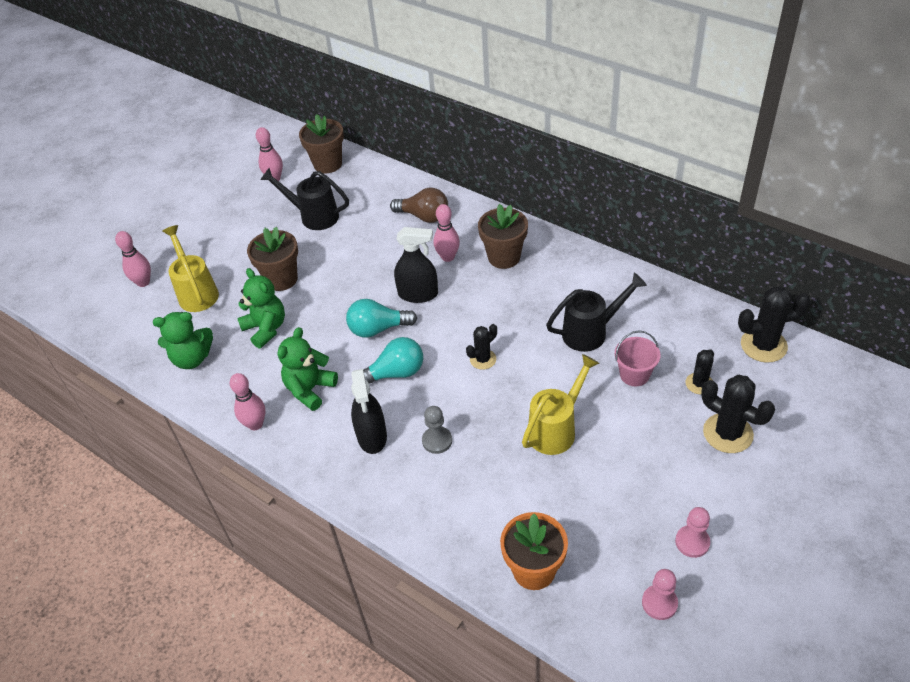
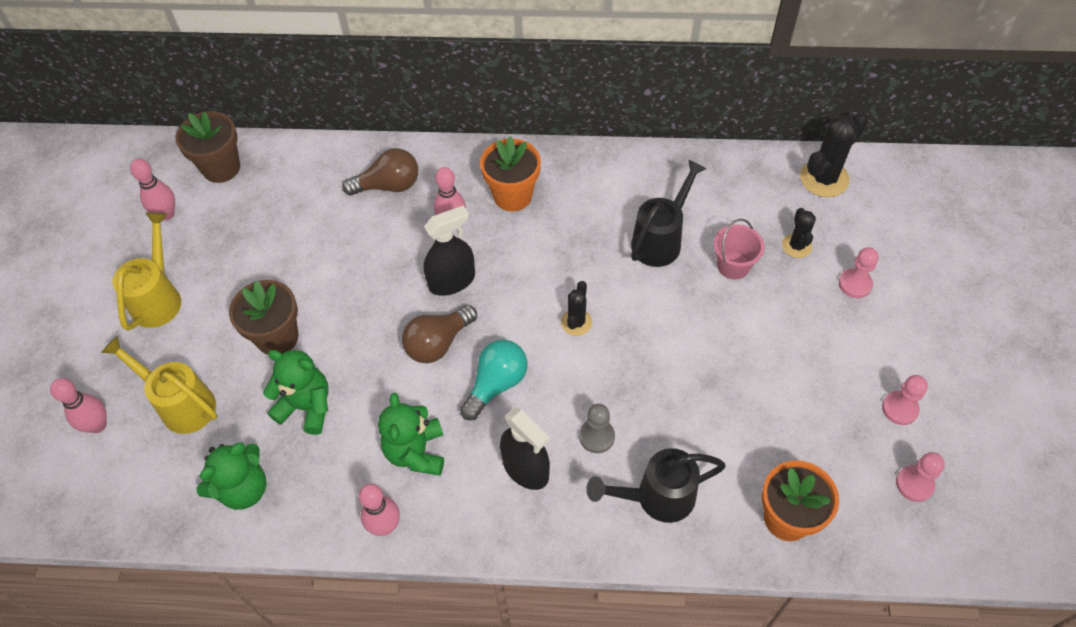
camera: 35 degrees left, 10 degrees up
(314, 216) = (256, 241): black watering can -> black watering can (657, 497)
(378, 329) = (438, 343): turquoise light bulb -> brown light bulb
(504, 257) = (512, 196): brown flower pot -> orange flower pot
(556, 429) = (702, 361): yellow watering can -> yellow watering can (158, 298)
(727, 433) = (855, 284): black cactus -> pink pawn

